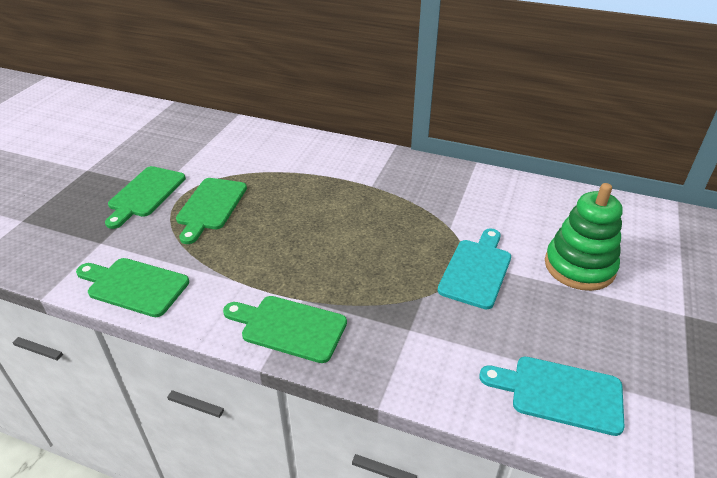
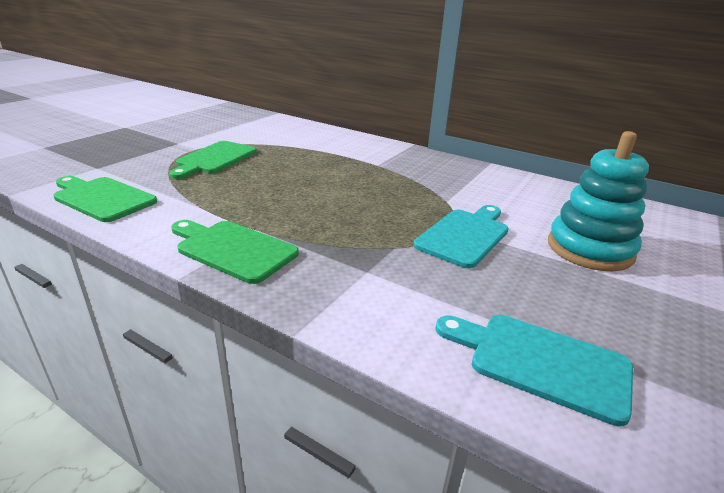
camera: 10 degrees right, 10 degrees down
(145, 194) = (162, 145): green cutting board -> none
(579, 266) = (589, 249): green stacking toy -> turquoise stacking toy

